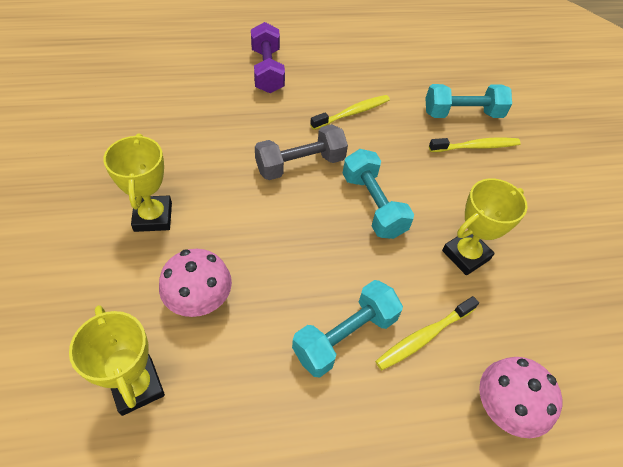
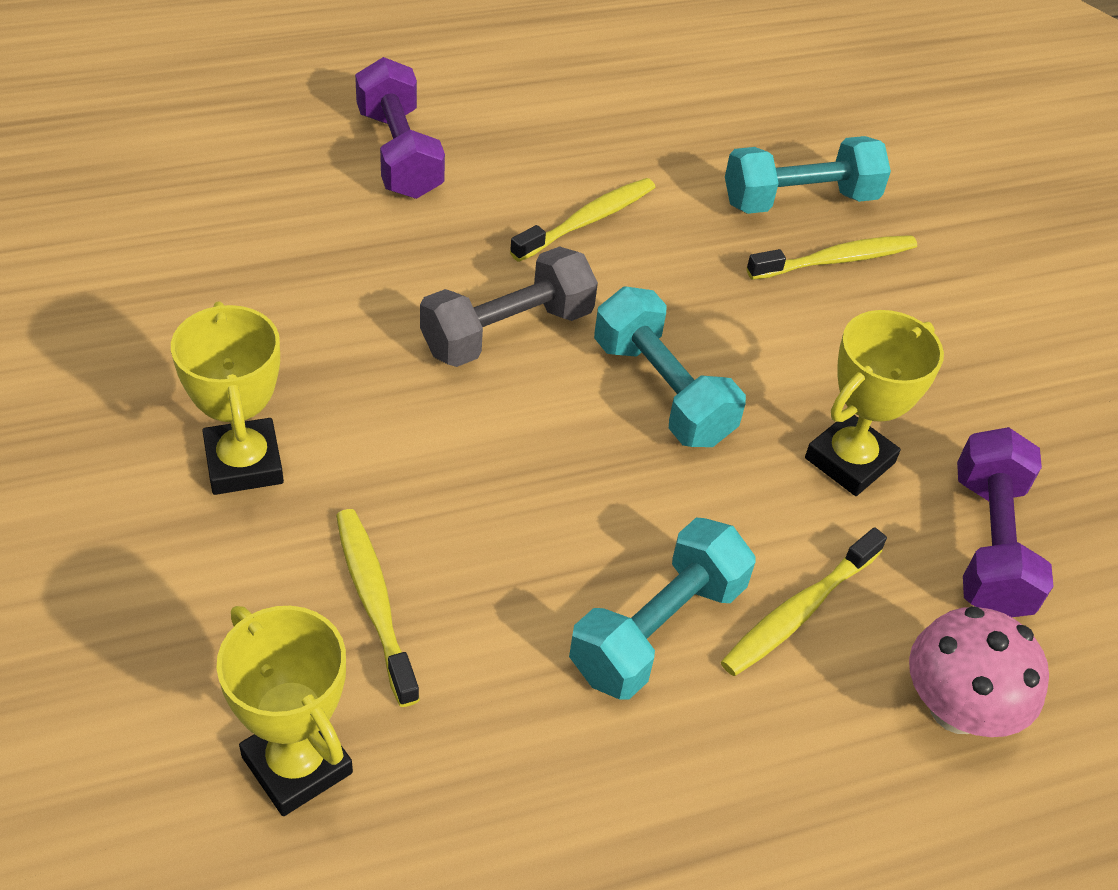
camera: 10 degrees left, 5 degrees down
(199, 300) = (374, 602): pink mushroom -> yellow toothbrush
(536, 313) = (989, 545): none -> purple dumbbell

